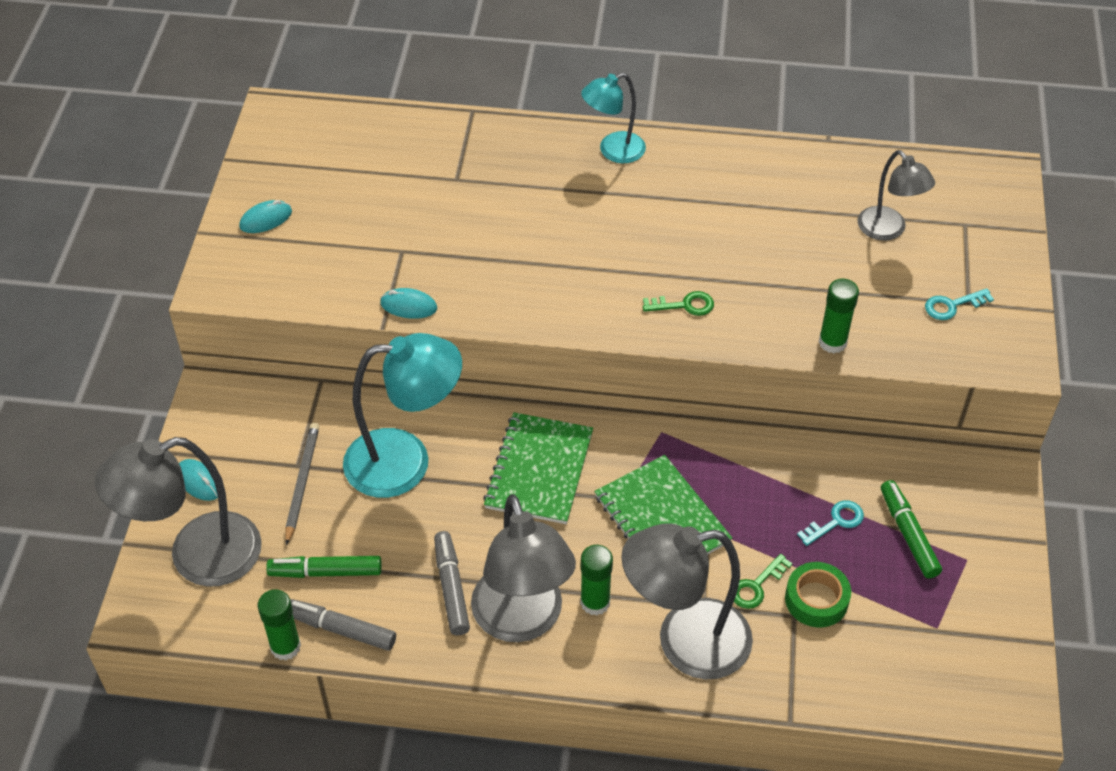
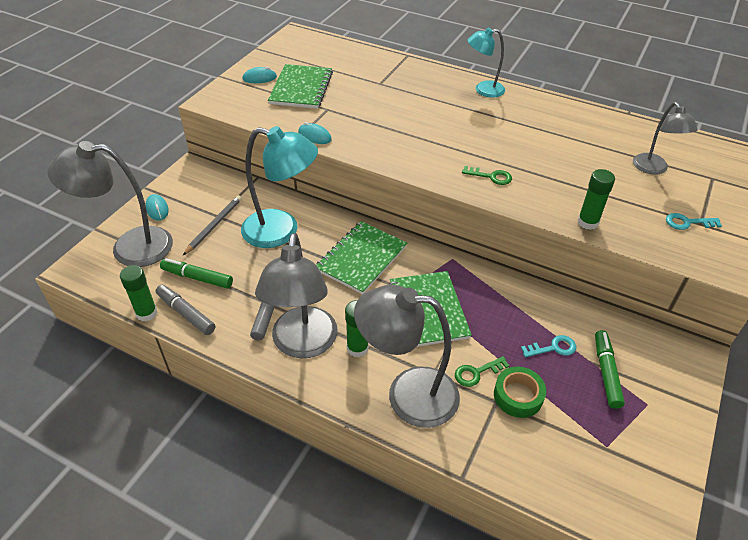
camera: 20 degrees right, 5 degrees down
(341, 222) = (301, 88): none -> green notebook

